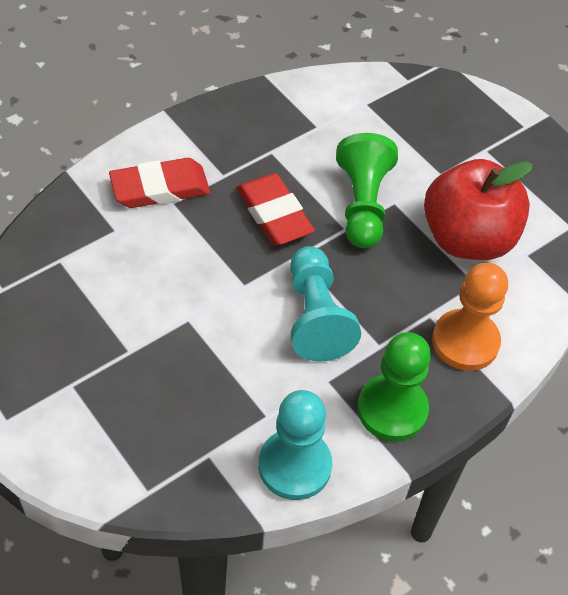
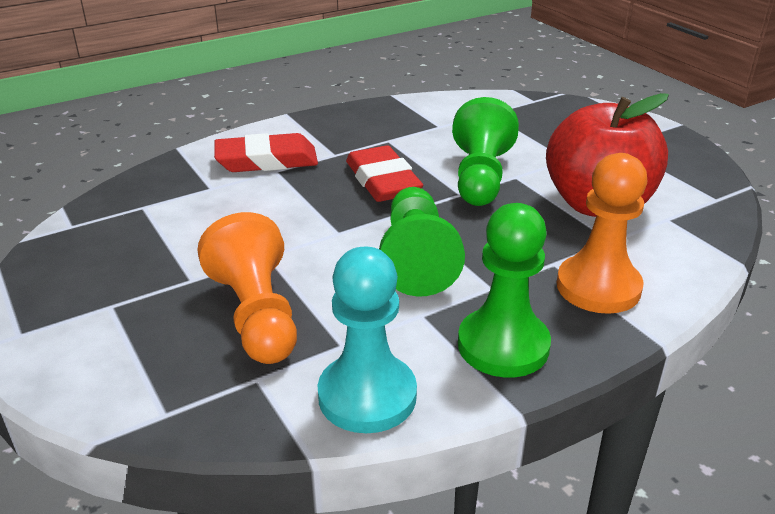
camera: 10 degrees right, 20 degrees down
(194, 389) = (256, 315): none -> orange pawn
(316, 317) = (416, 259): turquoise pawn -> green pawn

